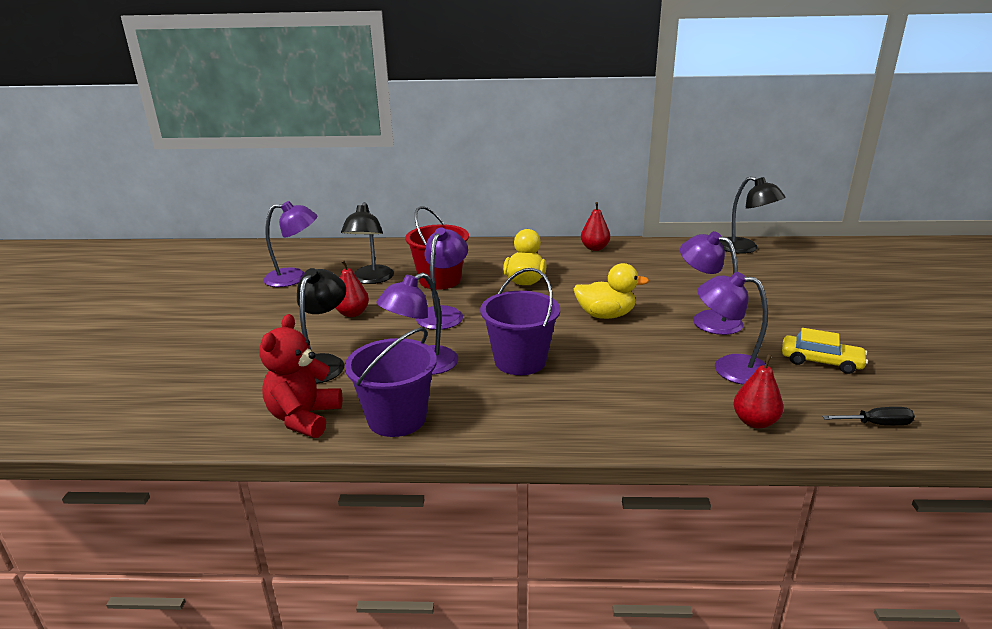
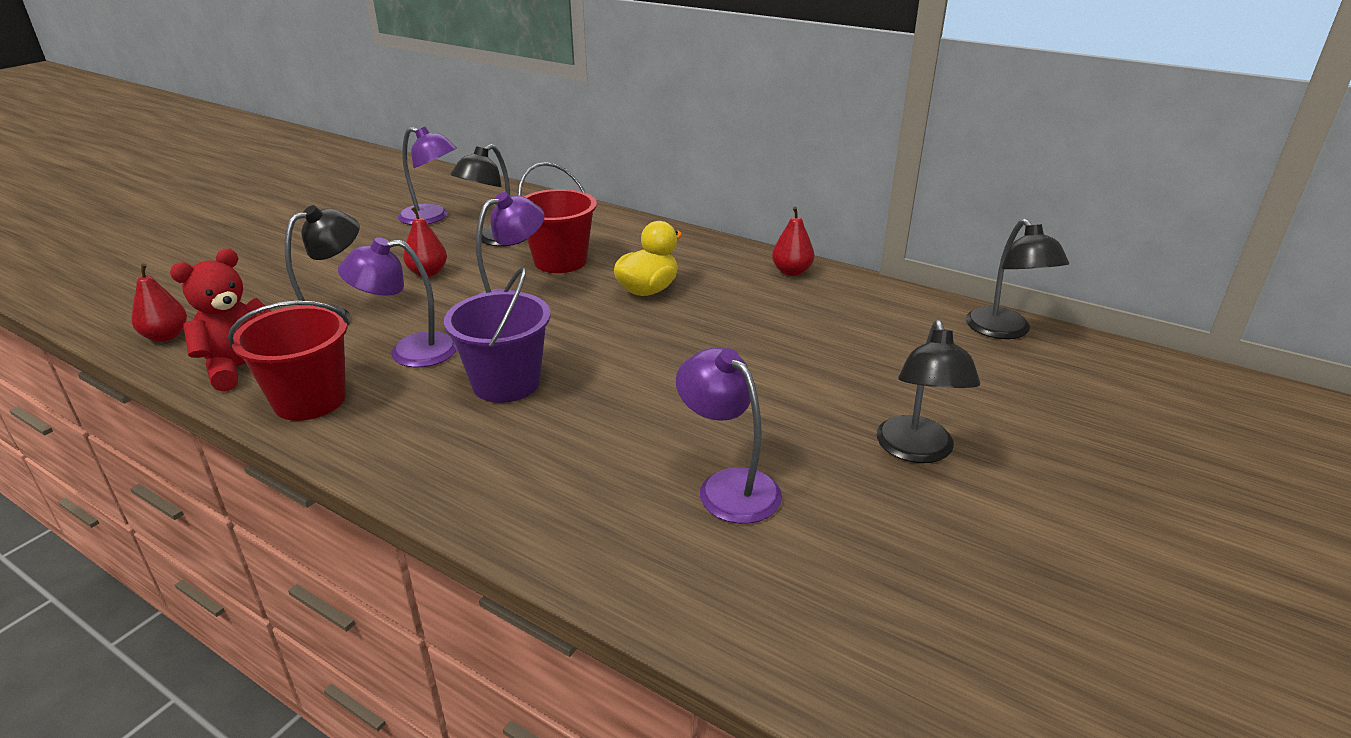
camera: 30 degrees right, 5 degrees up
(397, 418) = (310, 400): purple bucket -> red bucket
(605, 315) = (678, 362): yellow duck -> none
(707, 319) = (797, 412): purple lamp -> none
(755, 422) = (653, 568): red pear -> red pear (166, 336)
(789, 318) = (917, 451): none -> black lamp
(821, 361) = (868, 528): yellow car -> none
(876, 424) = (812, 648): black screwdriver -> none

